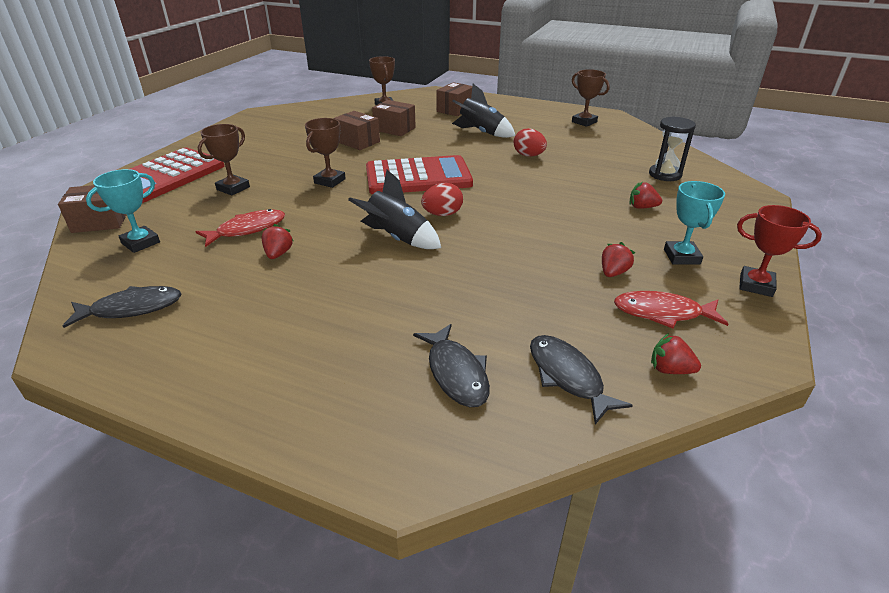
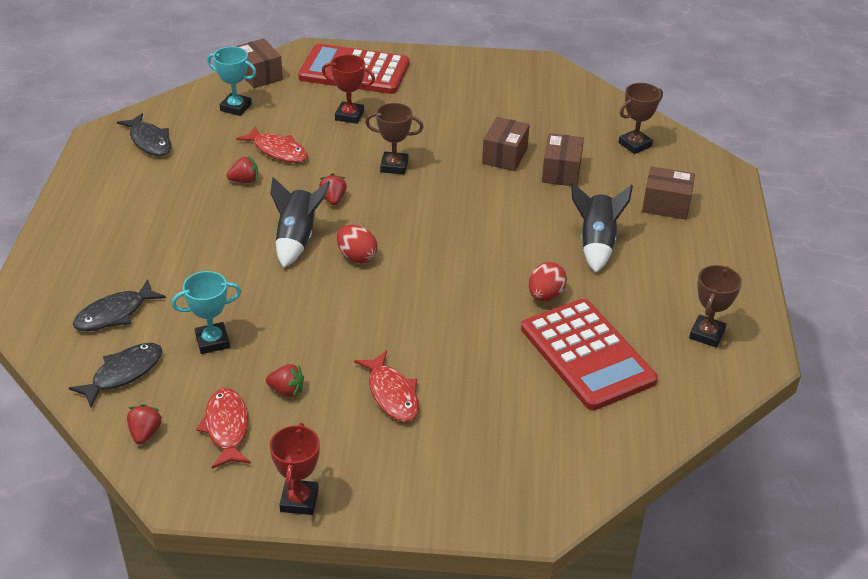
camera: 70 degrees right, 5 degrees up
(233, 188) = (349, 116): brown trophy -> red trophy
(418, 177) = (435, 221): red calculator -> red calculator (587, 355)
(624, 225) = (392, 394): none -> red fish
(642, 207) = (444, 407): red strawberry -> red strawberry (333, 199)
(665, 174) = (555, 426): black hourglass -> none
(681, 257) = (338, 442): turquoise trophy -> turquoise trophy (212, 341)

